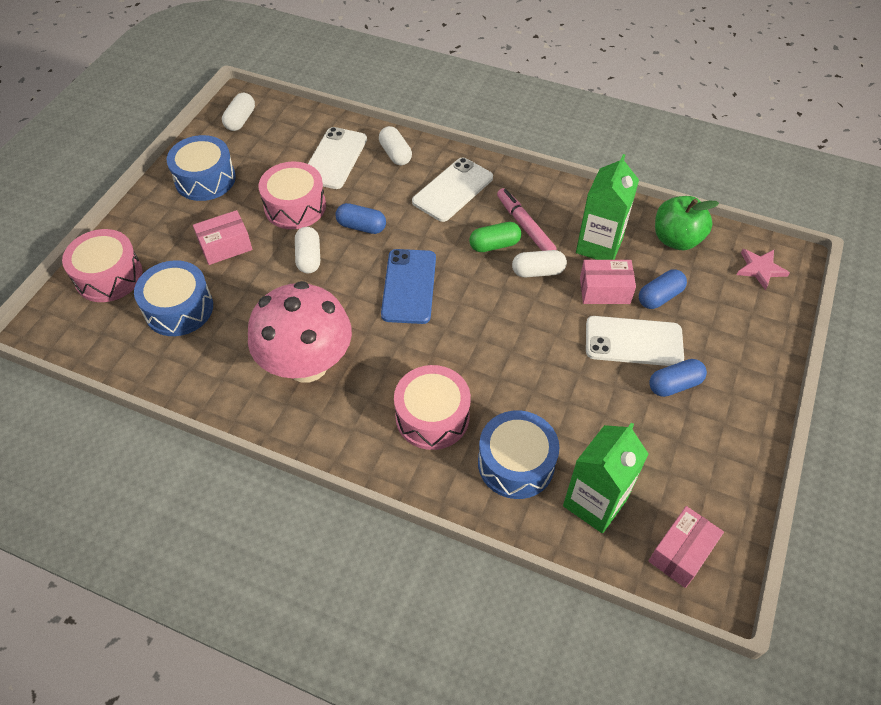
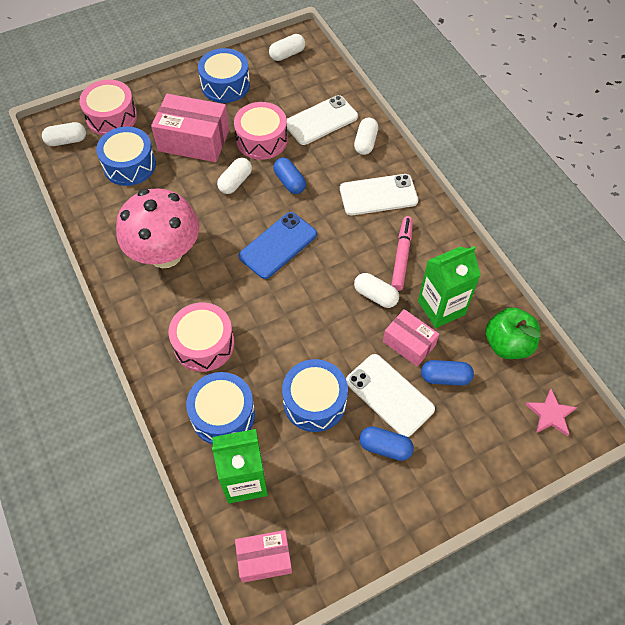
camera: 40 degrees right, 5 degrees up
(79, 328) = (66, 141): none -> white capsule
(225, 246) = (194, 140): pink box -> pink box, size x1.67
(494, 245) = (365, 255): green capsule -> none
(581, 392) = (314, 401): none -> blue drum

